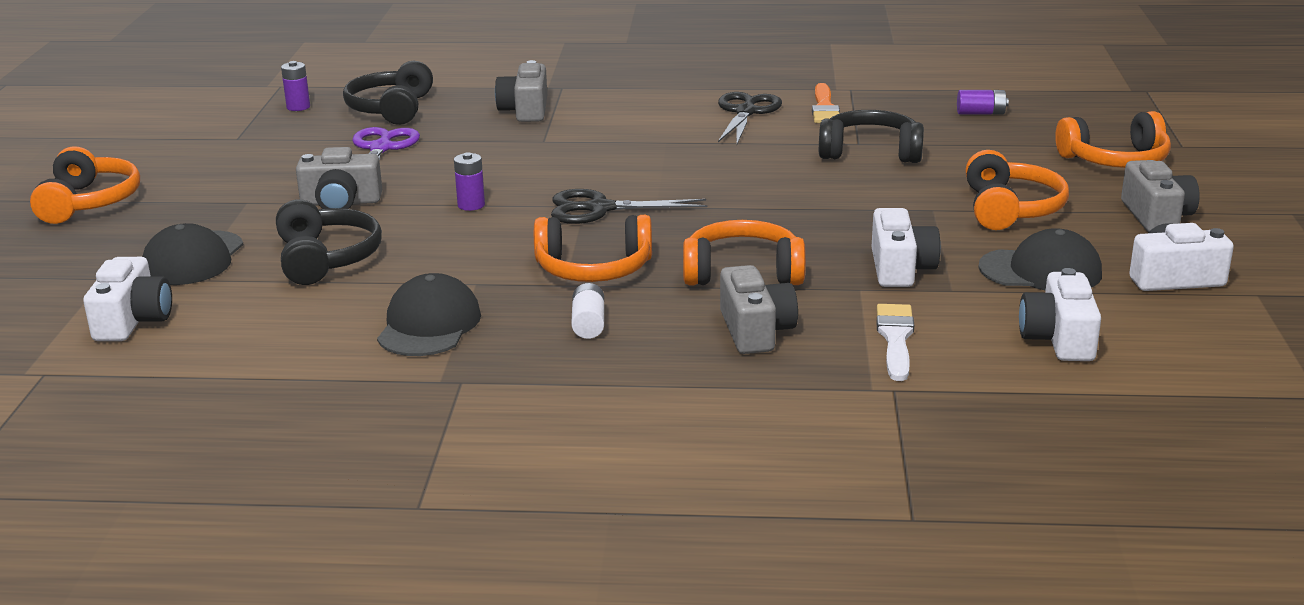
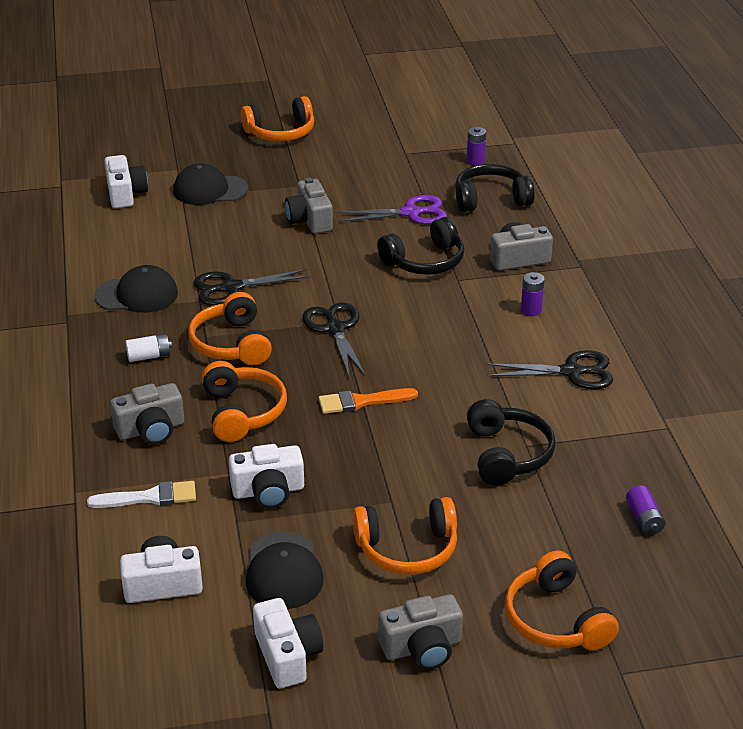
camera: 75 degrees right, 10 degrees up
(133, 320) = (125, 194): white camera -> white camera turned 90 degrees counterclockwise
(326, 259) = (222, 236): black headphones -> black headphones (425, 261)
(462, 261) = (231, 288): none -> black scissors
(471, 205) = (323, 272): purple battery -> purple battery (531, 310)
(824, 108) = (606, 416): orange brush -> orange brush (362, 402)

